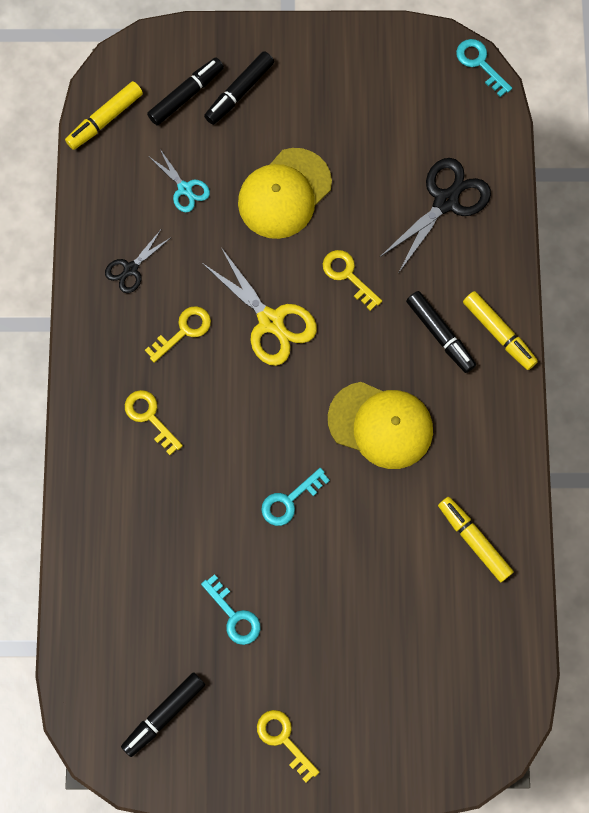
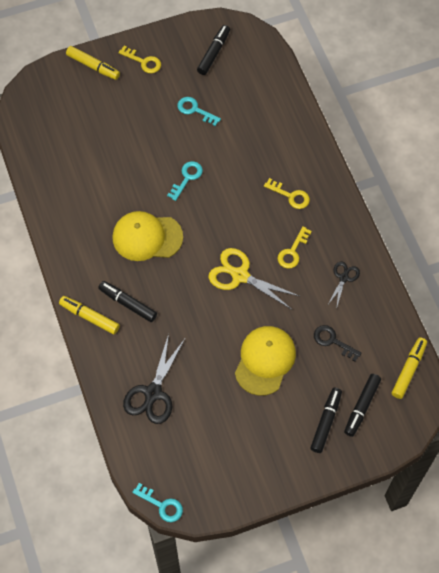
camera: 160 degrees right, 10 degrees down
(185, 188) = (333, 341): turquoise scissors -> black key
(347, 275) = (201, 321): yellow key -> none
(474, 540) = (68, 192): yellow marker -> yellow marker (93, 66)

